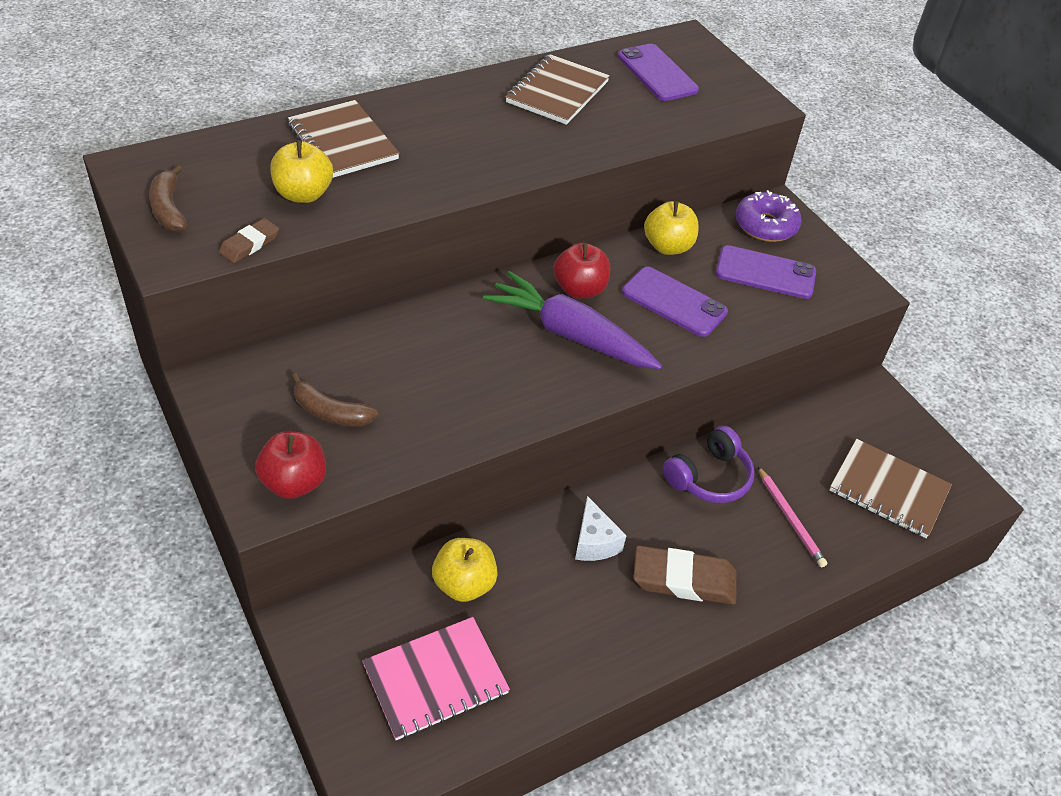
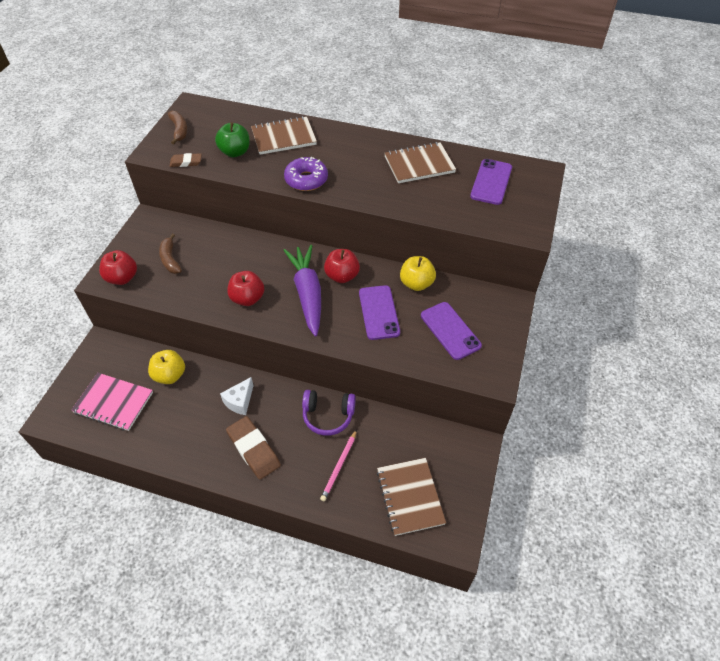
camera: 50 degrees right, 5 degrees up
(168, 209) = (179, 130): brown banana -> brown banana turned 135 degrees clockwise
(303, 194) = (235, 152): yellow apple -> green apple
(343, 142) = (283, 137): brown notebook -> brown notebook turned 60 degrees clockwise
(508, 388) = (247, 298): none -> red apple
(765, 225) = (488, 307): purple donut -> purple donut (306, 180)

